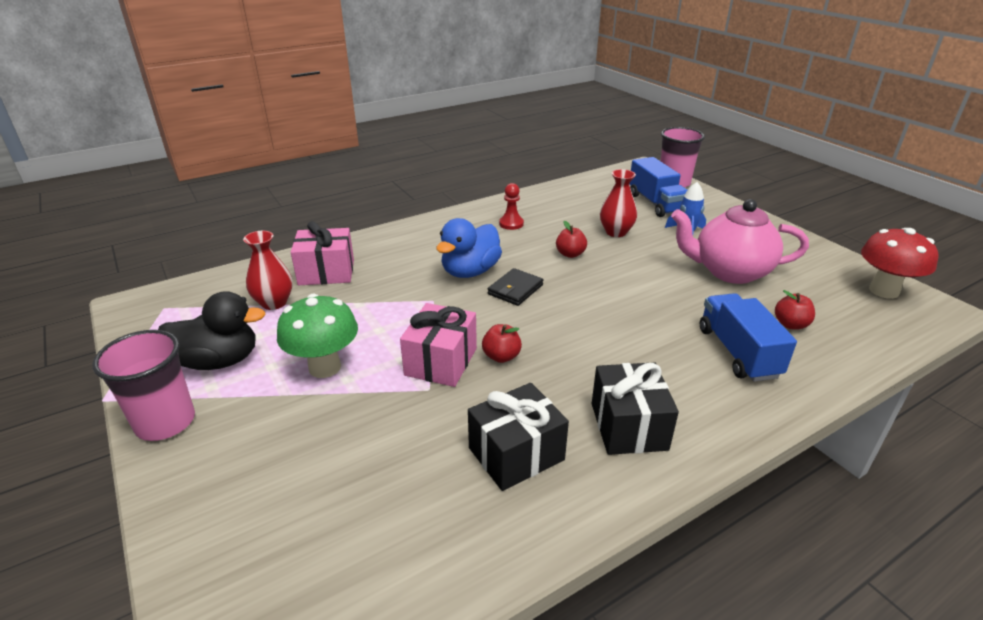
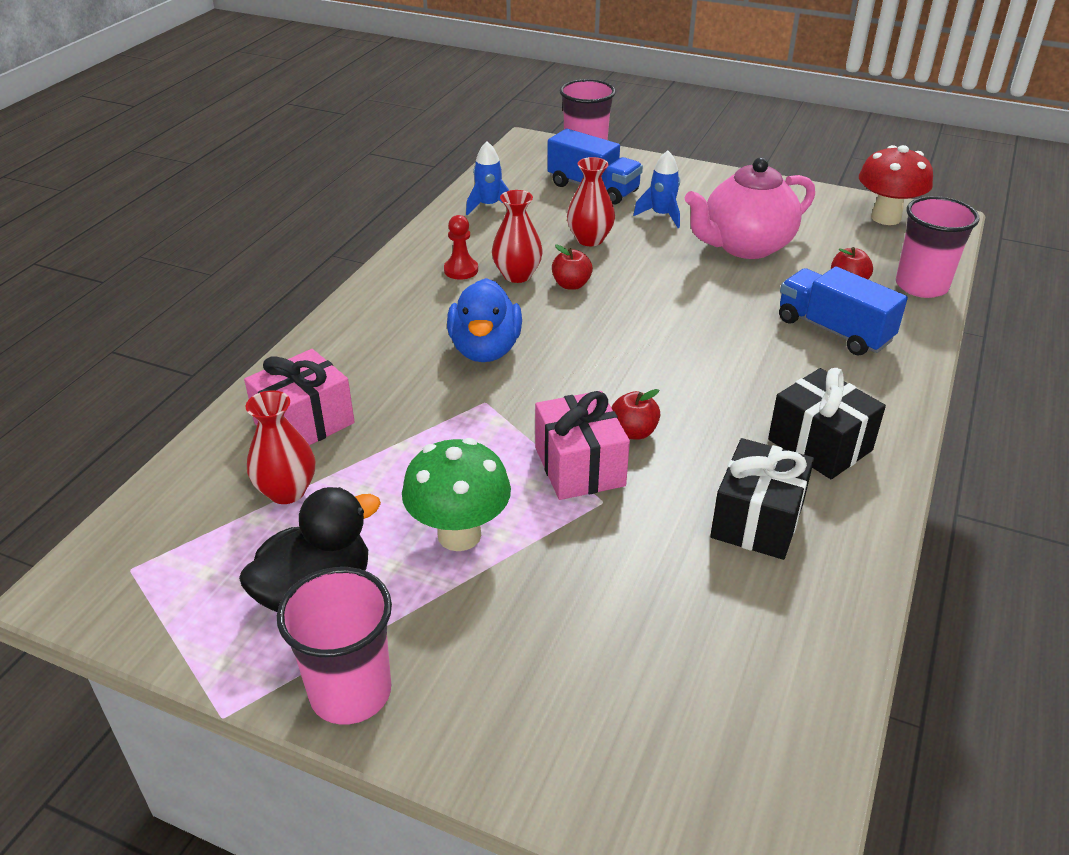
camera: 35 degrees left, 5 degrees up
(515, 289) = (561, 351): black wallet -> none
(542, 237) = (517, 275): none -> red vase
(572, 194) = (489, 206): none -> blue rocket
(861, 350) = (921, 286): none -> pink cup

